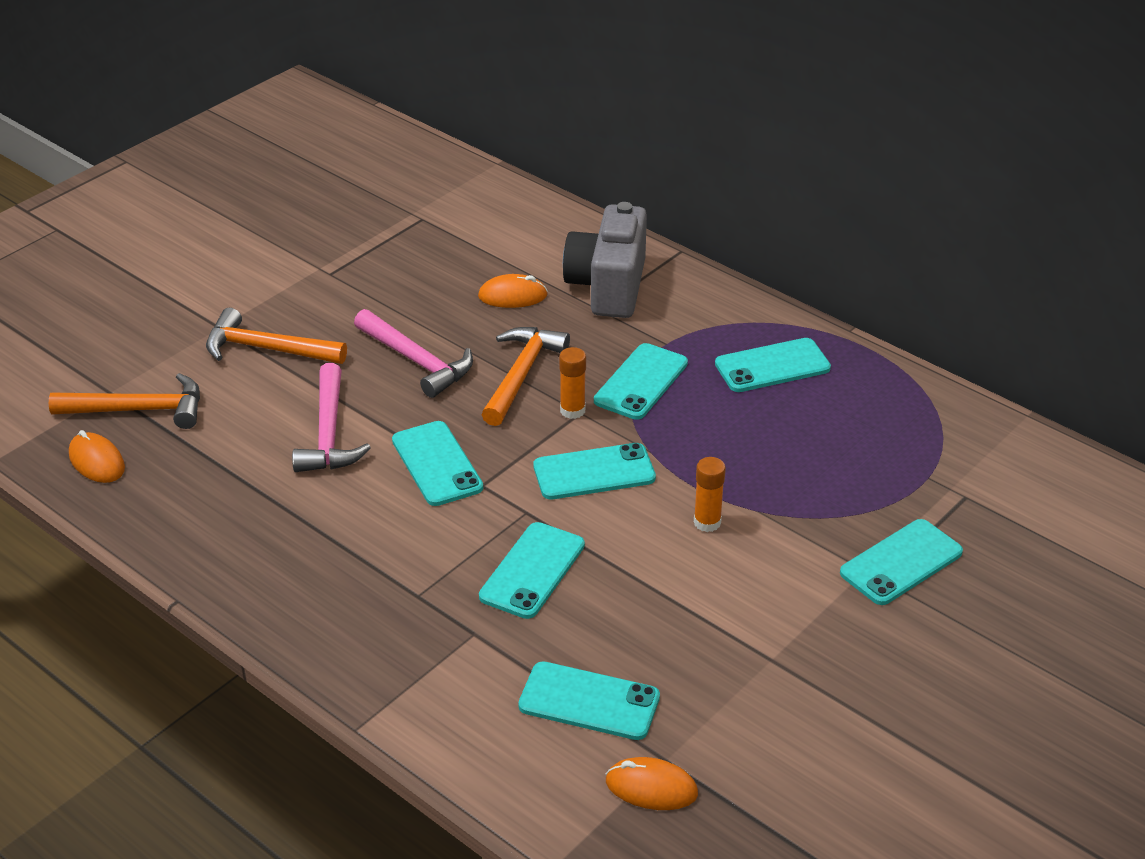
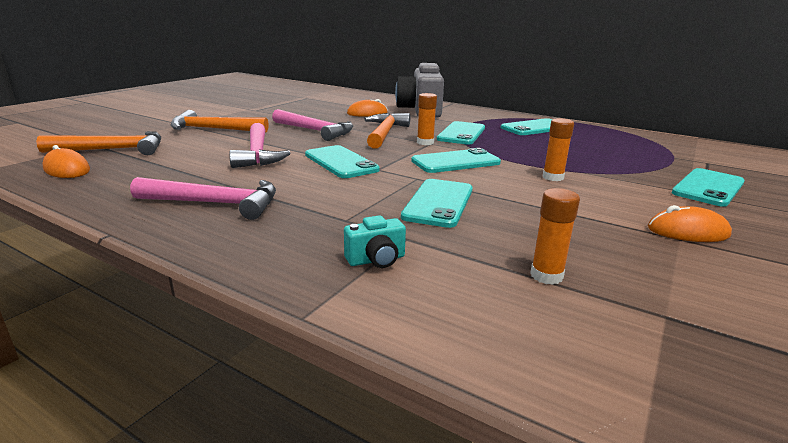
camera: 10 degrees left, 15 degrees down
(279, 552) = (216, 203): none -> pink hammer
(434, 664) = (376, 260): none -> turquoise camera
(589, 701) = (546, 276): turquoise phone -> orange glue stick
(651, 788) = (677, 343): orange mouse -> orange mouse (688, 232)

